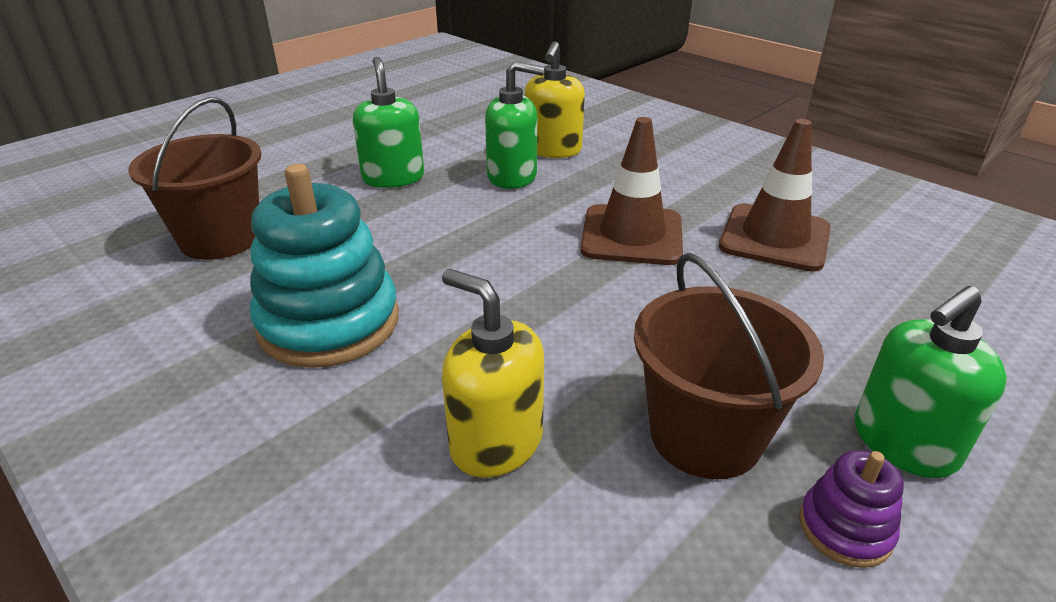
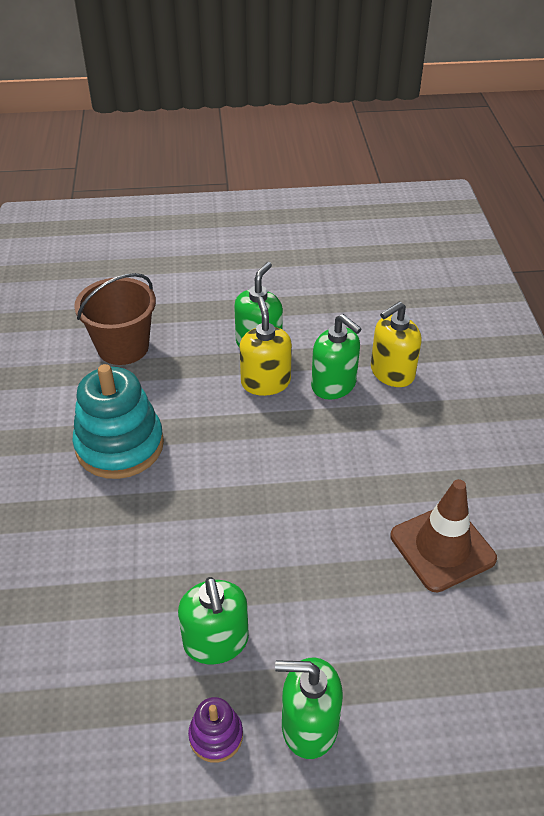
camera: 40 degrees right, 10 degrees up
(496, 442) = (121, 572): yellow soap dispenser -> yellow soap dispenser (265, 382)
(632, 235) = (348, 484): brown traffic cone -> none
(705, 435) = (216, 642): brown bucket -> green soap dispenser

